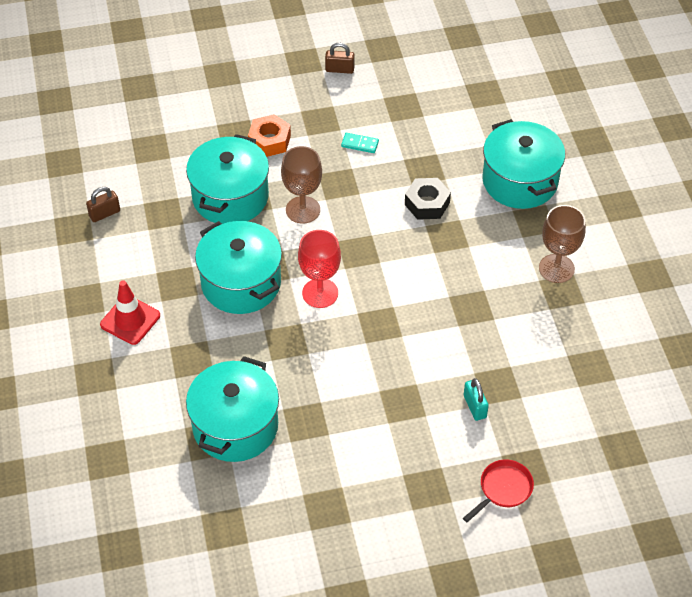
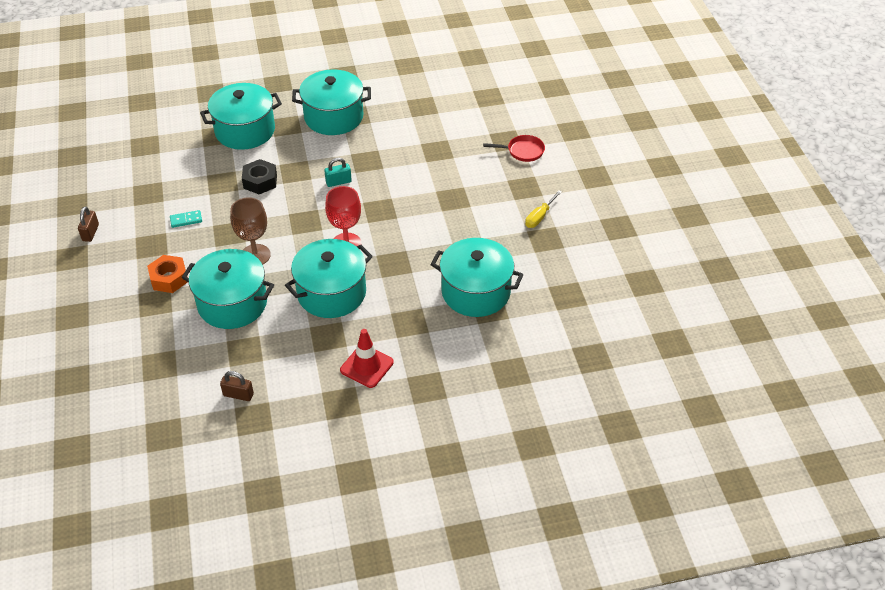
camera: 90 degrees left, 5 degrees down
(104, 213) = (238, 395): brown padlock -> brown padlock turned 45 degrees counterclockwise
(360, 144) = (186, 220): turquoise domino -> turquoise domino turned 60 degrees clockwise
(369, 504) = (540, 216): none -> yellow screwdriver
(474, 406) = (455, 162): turquoise padlock -> turquoise padlock (338, 182)
(503, 489) = (523, 151): red pan -> red pan turned 135 degrees clockwise
(556, 268) = (333, 117): brown goblet -> turquoise pot

